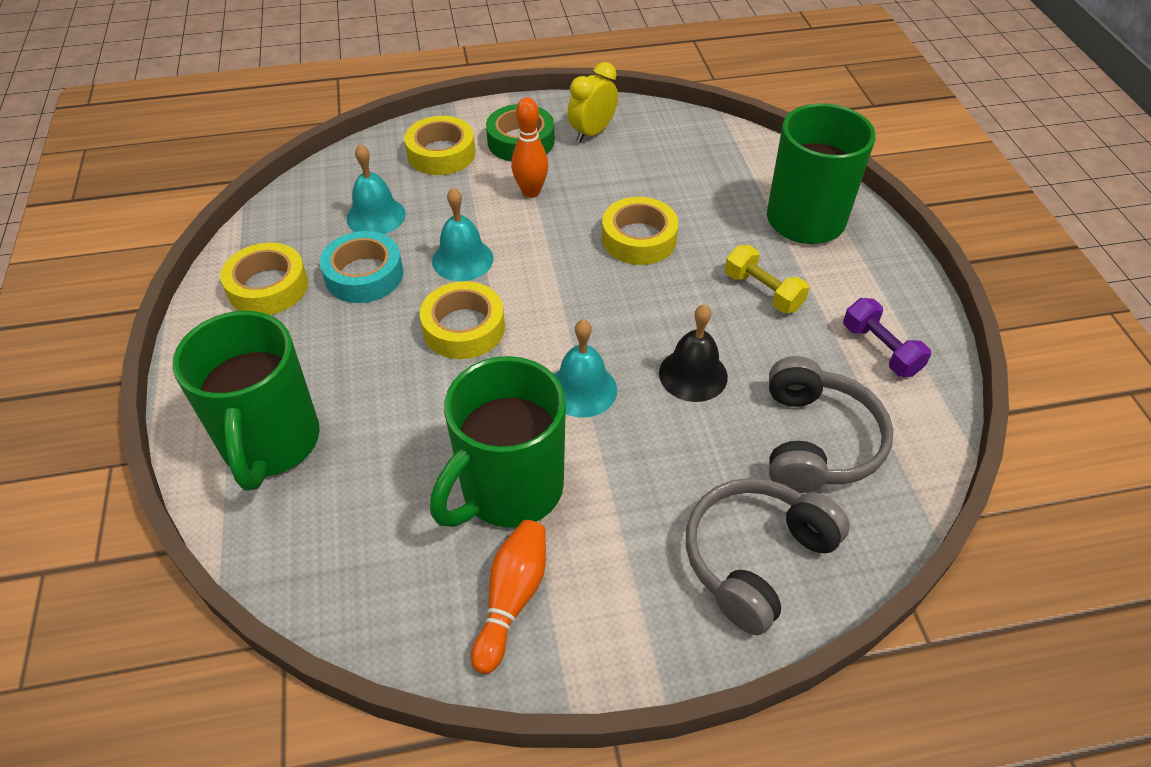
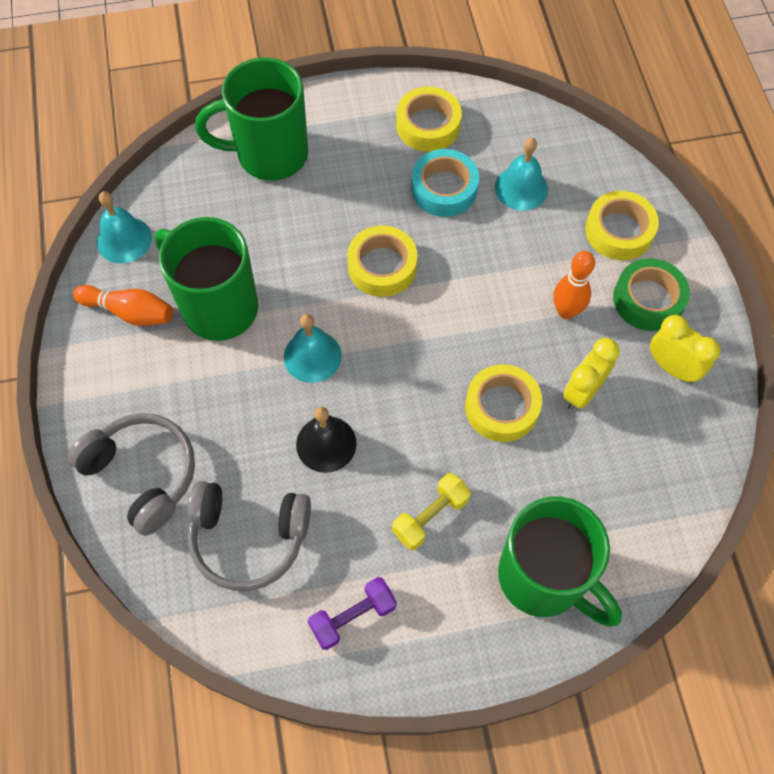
camera: 90 degrees right, 15 degrees up
(462, 259) = (466, 260): turquoise bell -> turquoise bell (124, 239)
(619, 186) = (583, 392): none -> yellow clock

